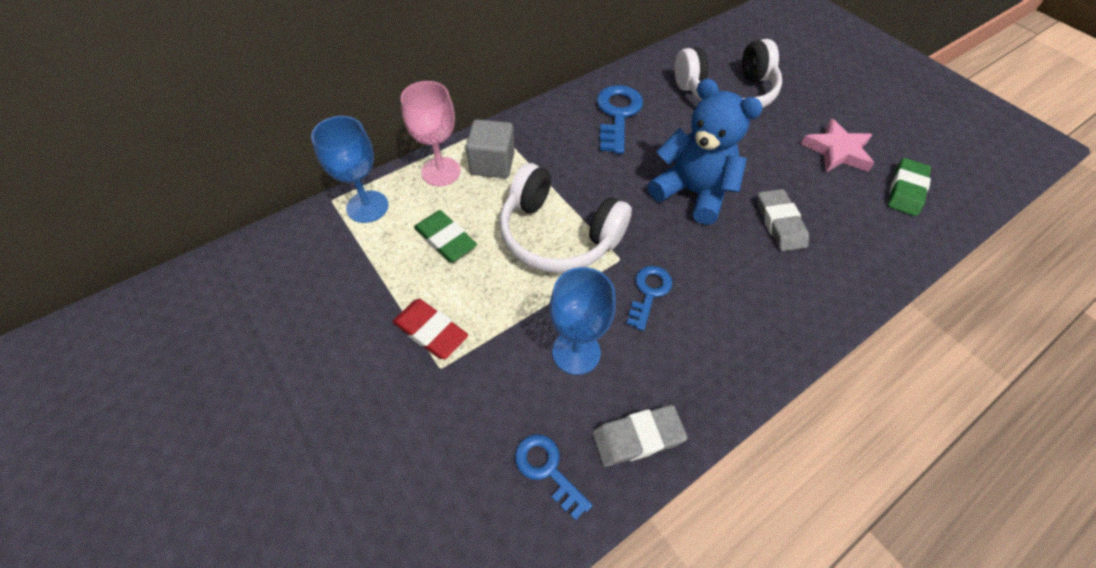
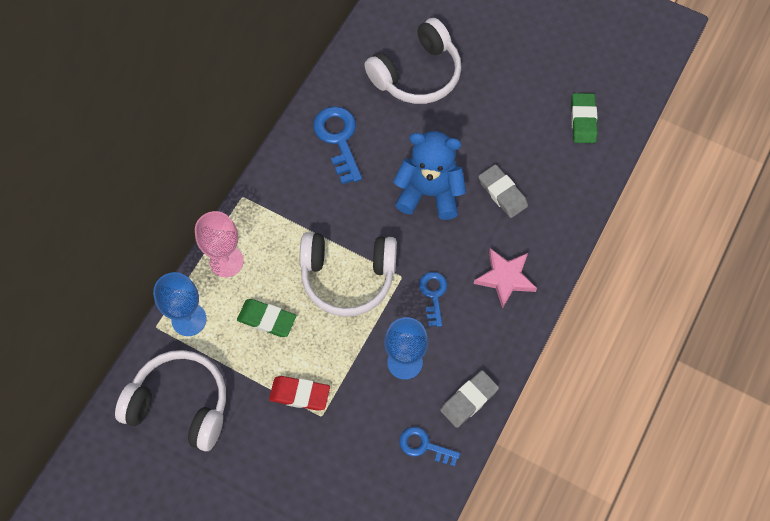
camera: 25 degrees left, 10 degrees up
(297, 283) = (180, 405): none -> white headphones
(492, 164) = (263, 235): grey cube -> none
(837, 151) = (523, 102): pink star -> pink star (505, 278)

